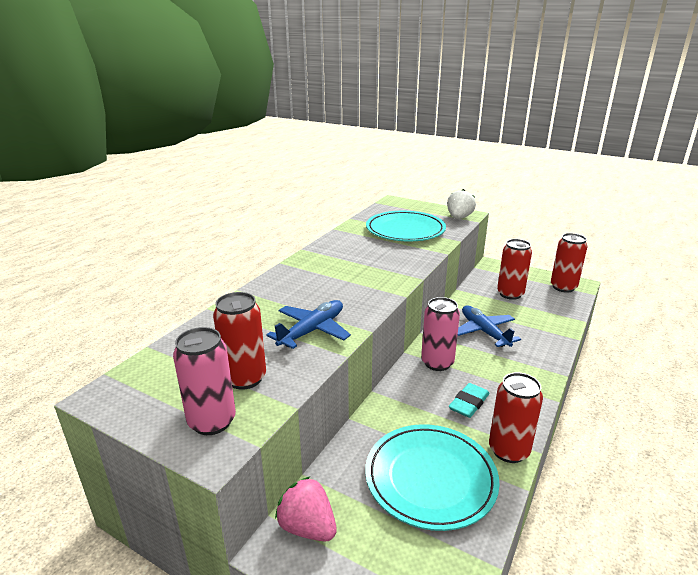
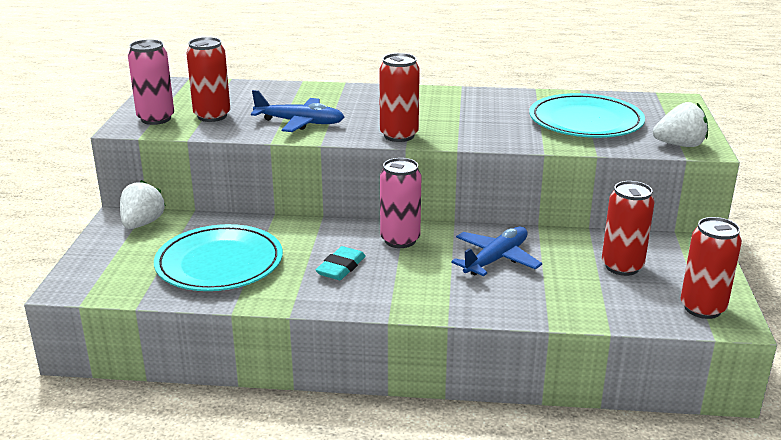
camera: 65 degrees right, 0 degrees up
(307, 527) = (142, 224): pink strawberry -> white strawberry
(469, 403) = (341, 267): turquoise eraser -> turquoise eraser turned 75 degrees counterclockwise
(508, 450) = (280, 298): red can -> red can (399, 135)

